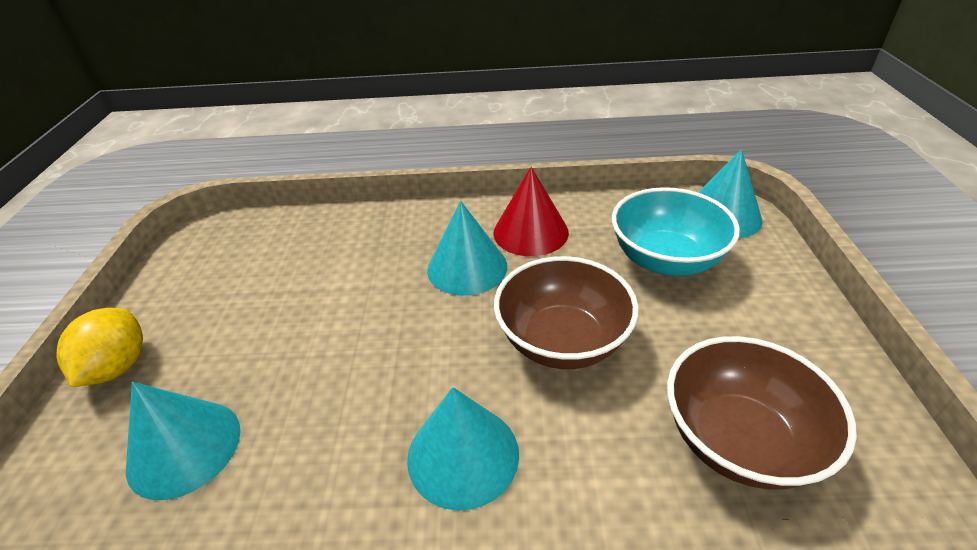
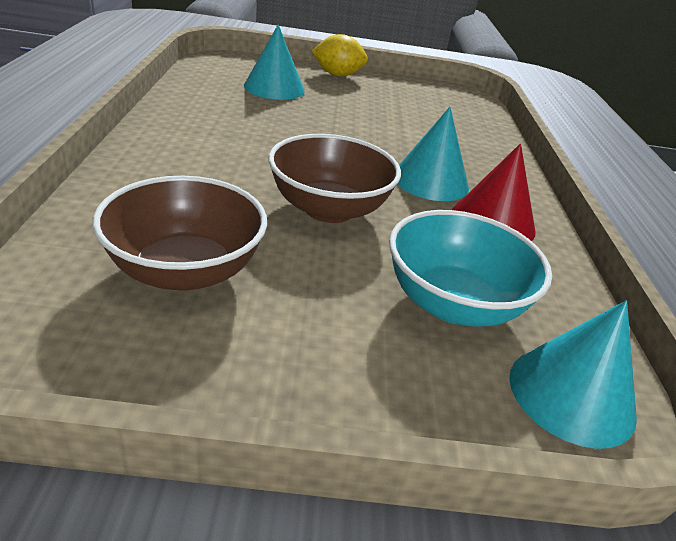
camera: 85 degrees right, 5 degrees down
(463, 455) = (232, 154): turquoise cone -> none

